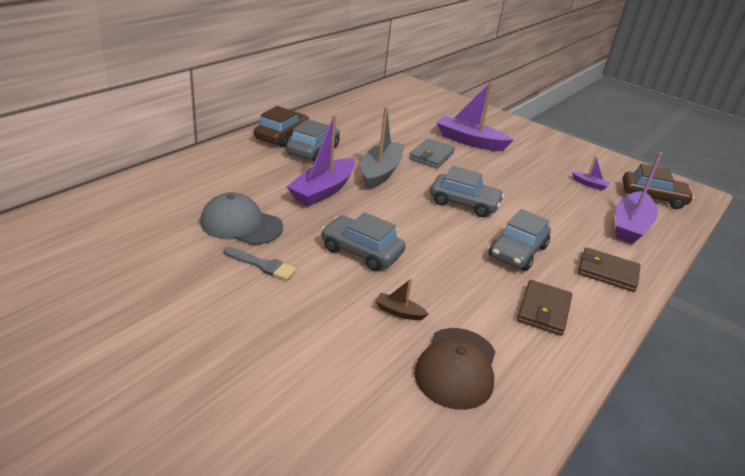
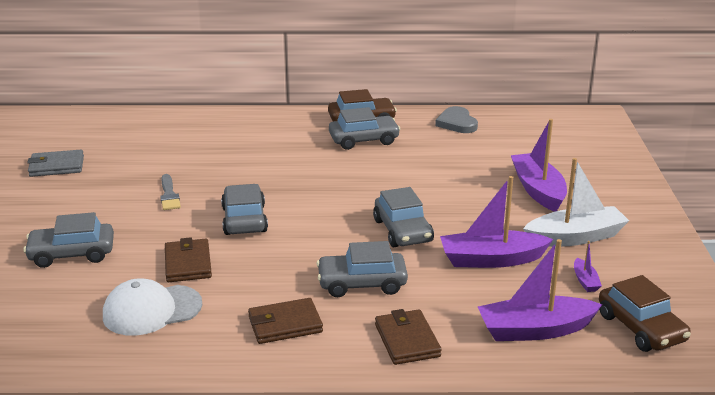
camera: 55 degrees right, 5 degrees down
(241, 224) = (206, 166): grey cap -> none
(293, 371) = (72, 254): none -> grey car
(323, 190) = (306, 171): purple boat -> purple boat (491, 259)
(344, 115) = (457, 123): none -> grey heart
(380, 172) = (383, 178): grey boat -> none
(399, 312) = (188, 264): brown boat -> brown wallet
(431, 156) = (463, 185): grey wallet -> grey wallet (57, 166)
(456, 368) = (152, 310): brown cap -> white cap
(538, 162) = (575, 237): none -> white boat

